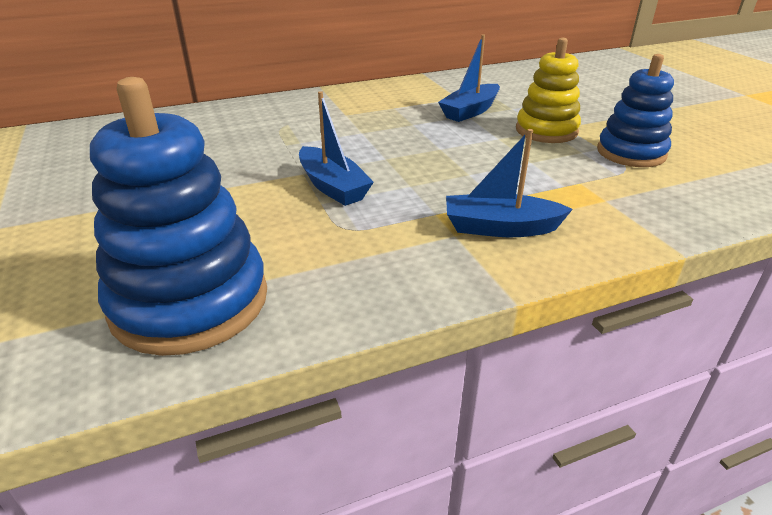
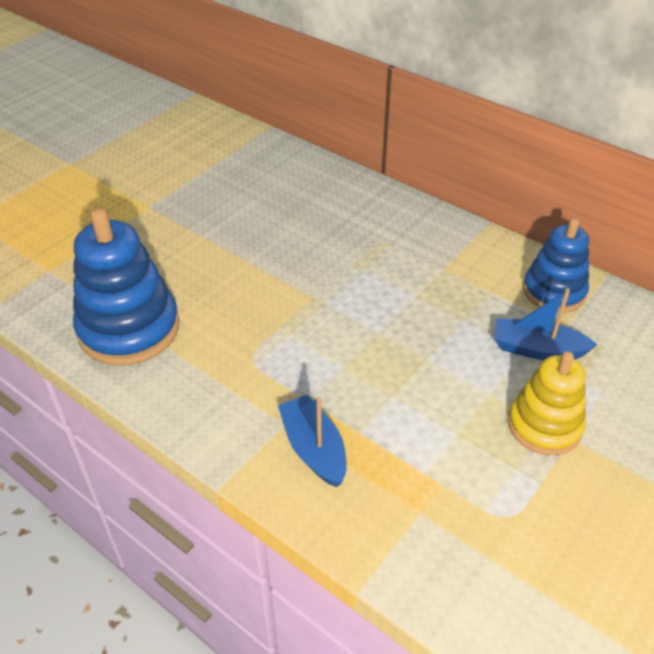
camera: 60 degrees right, 10 degrees up
(332, 187) = (305, 323): blue boat -> none
(631, 153) = (551, 513): blue stacking toy -> blue stacking toy (554, 291)

